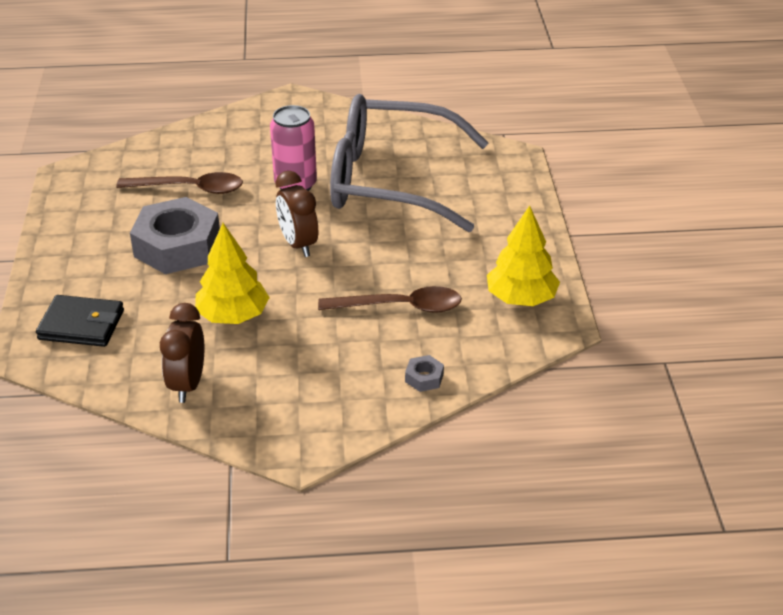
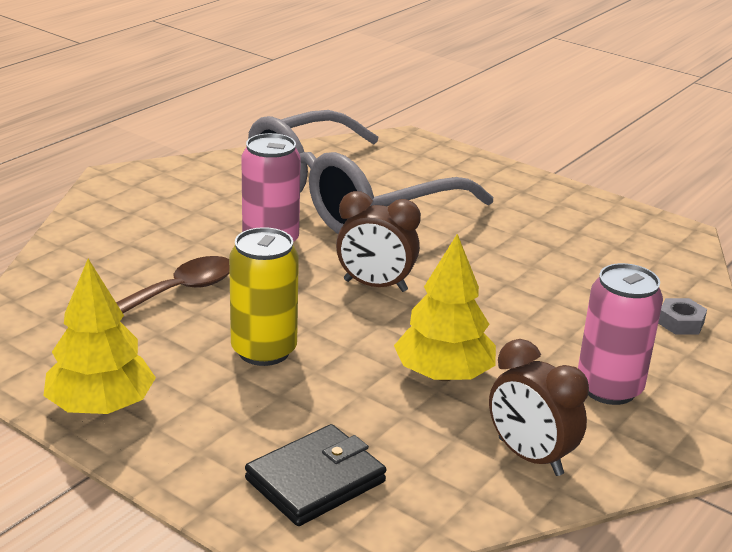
camera: 50 degrees left, 10 degrees down
(177, 246) = (264, 351): grey nut -> yellow can
(299, 382) = (609, 388): none -> pink can
(400, 307) = (555, 284): brown spoon -> none
(521, 298) = (618, 230): yellow tree -> yellow tree (101, 406)

